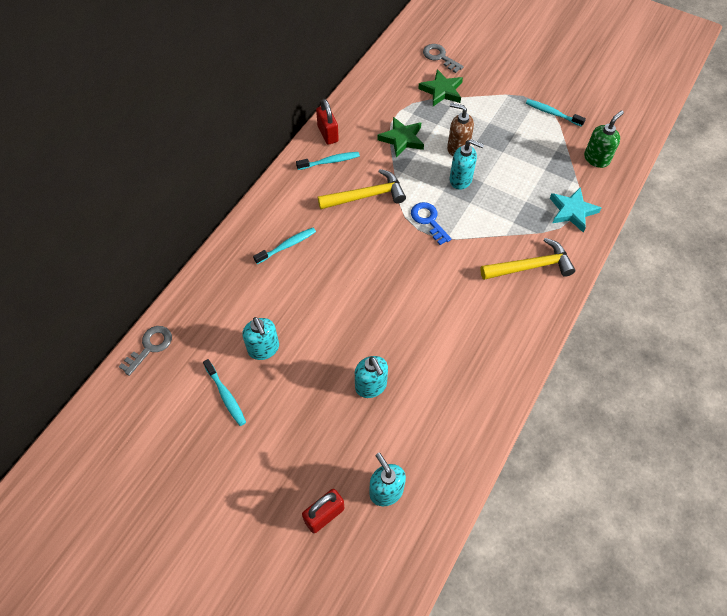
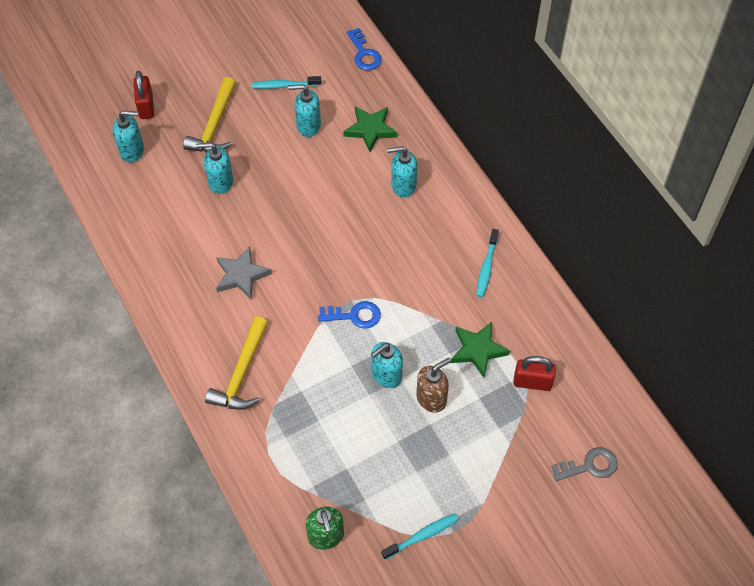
camera: 120 degrees right, 0 degrees up
(150, 347) = (364, 54): grey key -> blue key
(287, 245) = (403, 185): turquoise toothbrush -> turquoise soap dispenser
(328, 134) = (527, 283): red padlock -> red padlock (532, 382)
(366, 196) = (420, 277): yellow hammer -> yellow hammer (214, 126)
(441, 91) = (529, 434): green star -> green star (370, 130)
(450, 314) = (241, 275): none -> grey star
(572, 211) = (276, 458): turquoise star -> none

